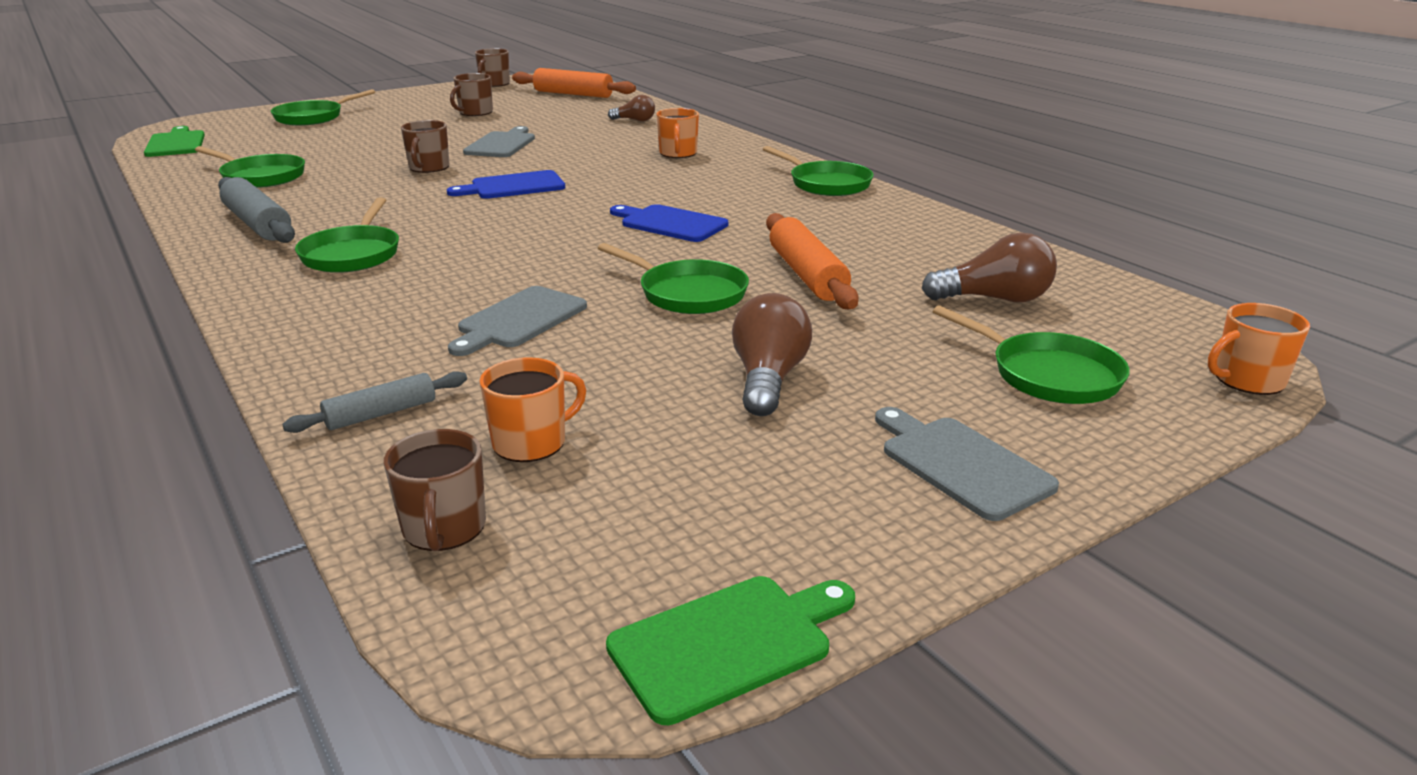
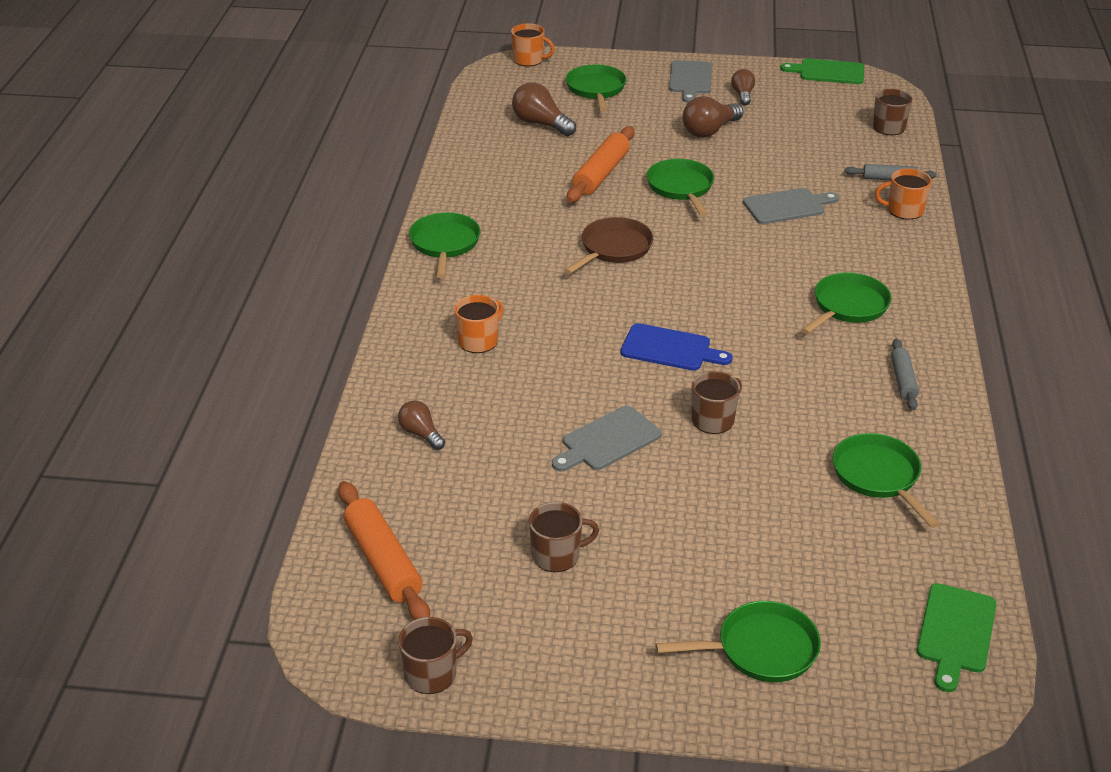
camera: 140 degrees left, 10 degrees up
(258, 224) = (903, 380): grey rolling pin -> grey rolling pin, size x0.59
(531, 442) = (835, 143): orange mug -> orange mug (904, 210)
(670, 223) = (613, 249): blue cutting board -> brown pan
(820, 474) = (742, 95): none -> brown light bulb

